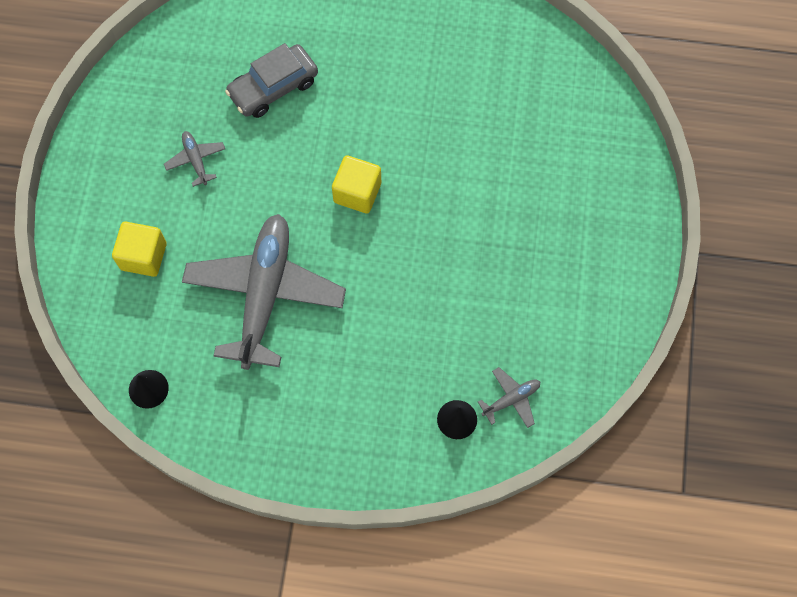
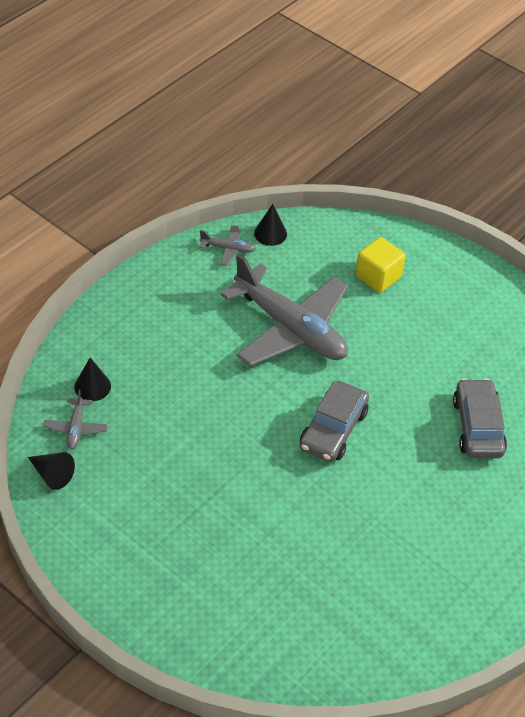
camera: 120 degrees right, 20 degrees down
(196, 160) = (441, 344): grey plane -> grey plane (228, 249)
(357, 193) = (333, 429): yellow cube -> grey car
(571, 383) = (52, 474): none -> black cone

